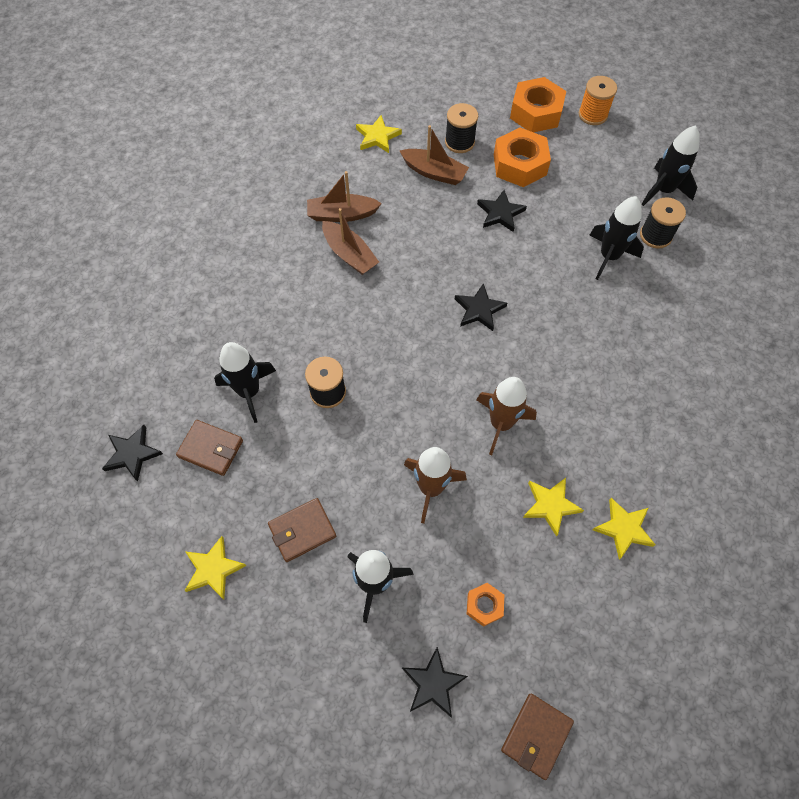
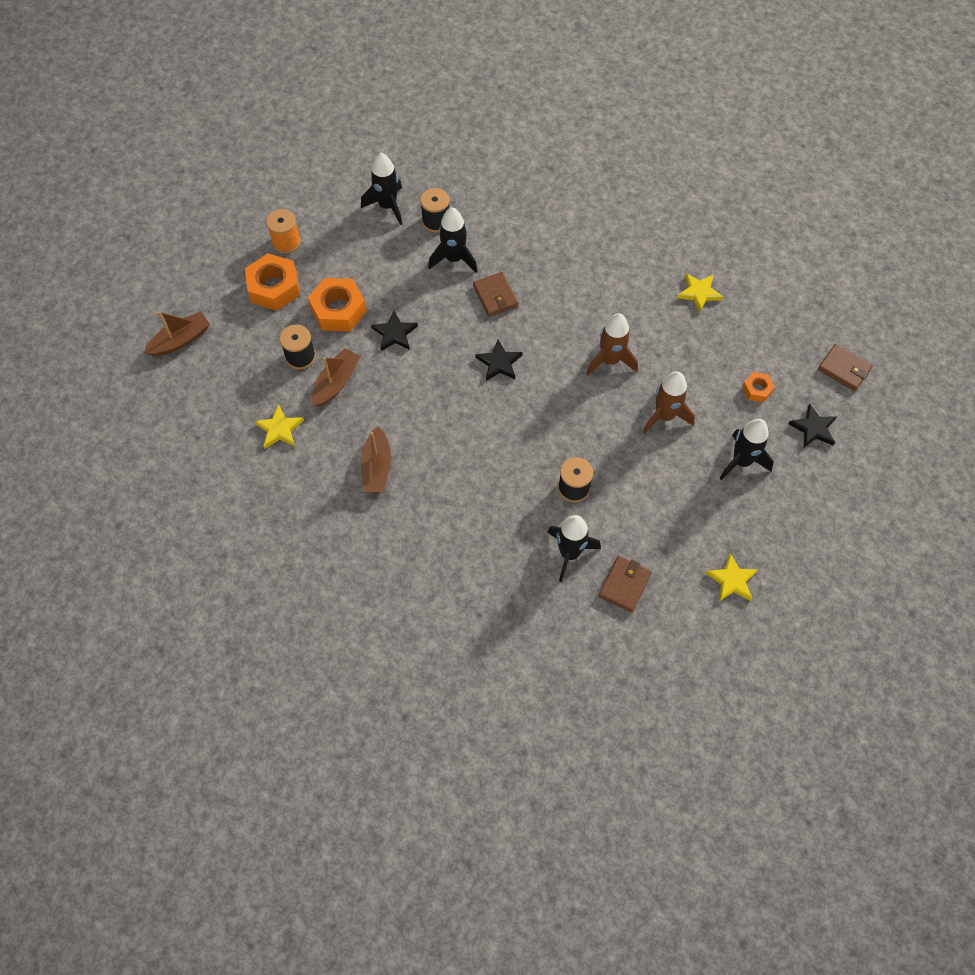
camera: 85 degrees left, 0 degrees up
(132, 454) = (627, 652): black star -> none
(302, 531) = (699, 512): brown wallet -> brown wallet (495, 296)
(349, 254) = (426, 463): brown boat -> brown boat (180, 340)
(550, 505) = (680, 336): yellow star -> none

